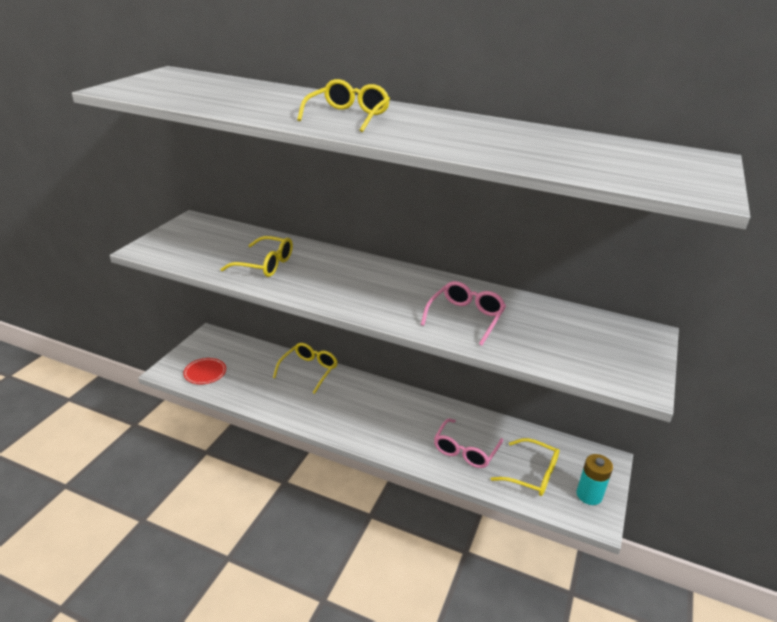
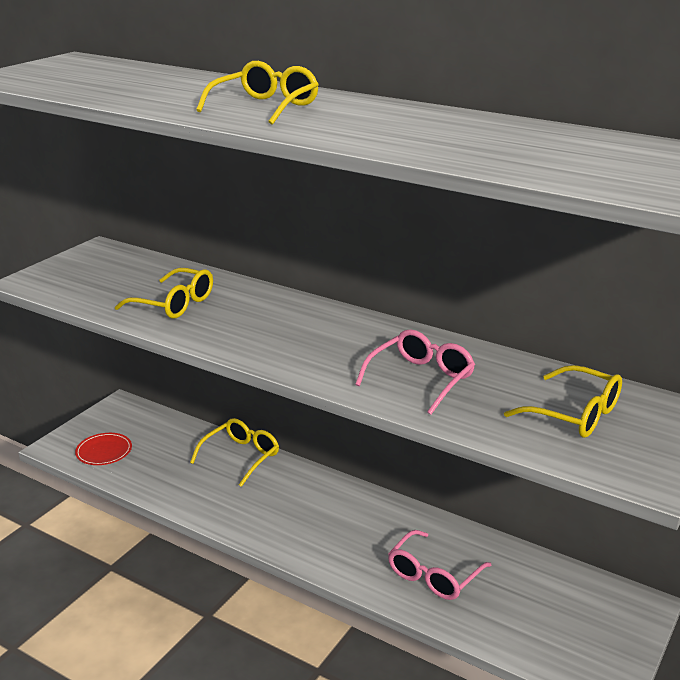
camera: 10 degrees right, 5 degrees down
(532, 474) = (523, 615): yellow glasses -> yellow glasses (575, 414)
(589, 495) = (602, 650): turquoise battery -> none

